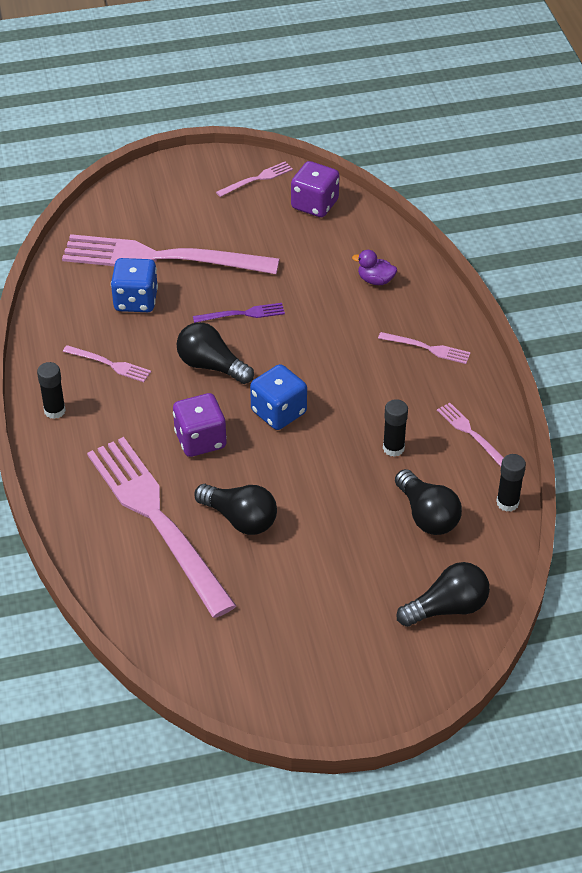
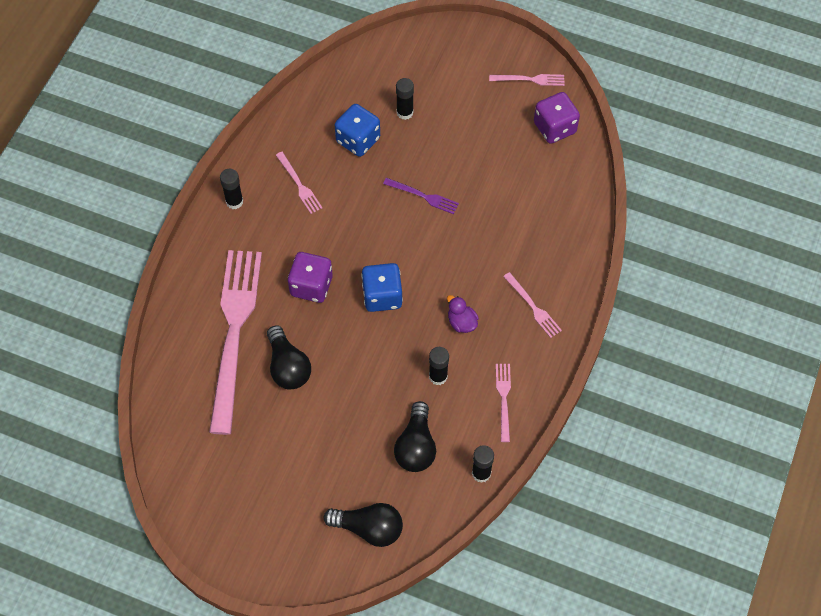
camera: 35 degrees right, 15 degrees up
(161, 258) = (405, 112): pink fork -> black glue stick
(211, 366) = (367, 228): black light bulb -> none
(375, 280) = (544, 223): purple duck -> purple duck (461, 322)

